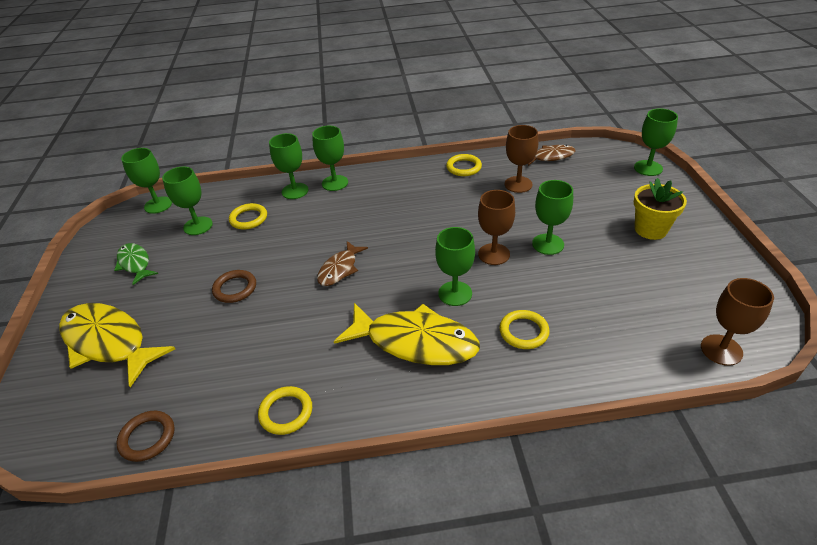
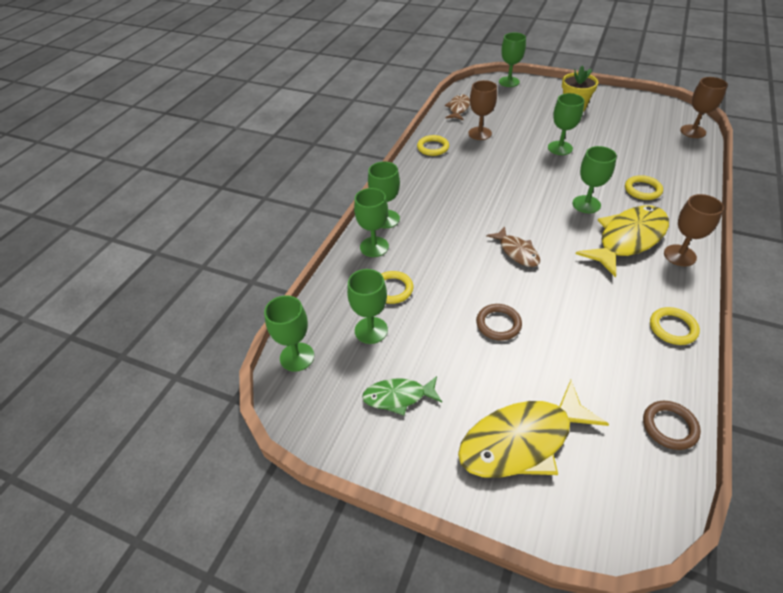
camera: 60 degrees left, 5 degrees up
(494, 254) = (554, 173): brown goblet -> brown goblet (679, 255)

